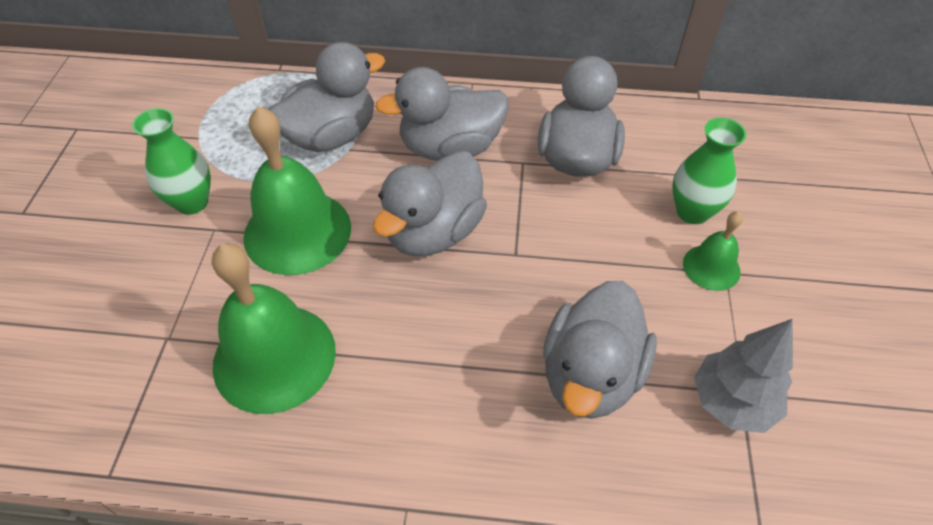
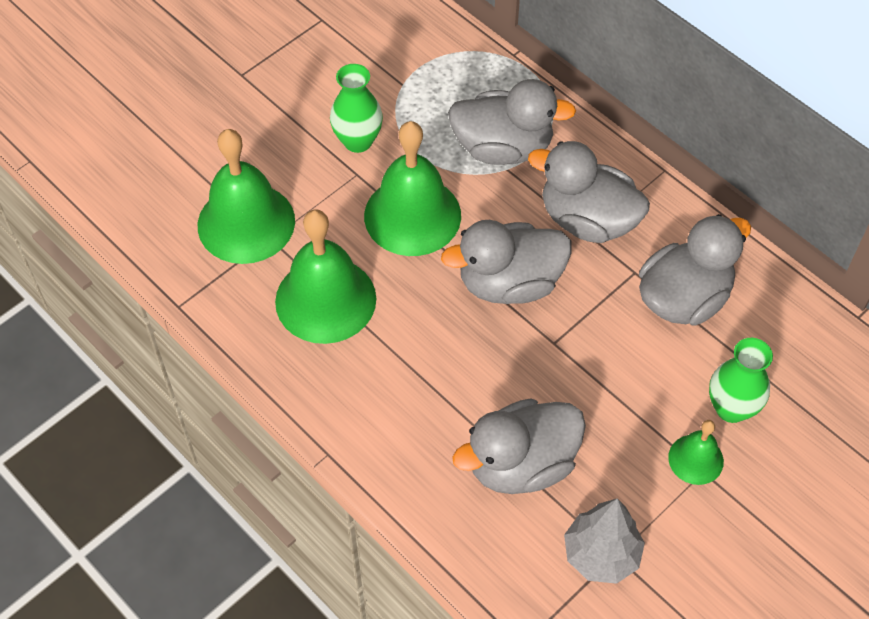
camera: 40 degrees right, 5 degrees up
(128, 340) = (246, 223): none -> green bell

